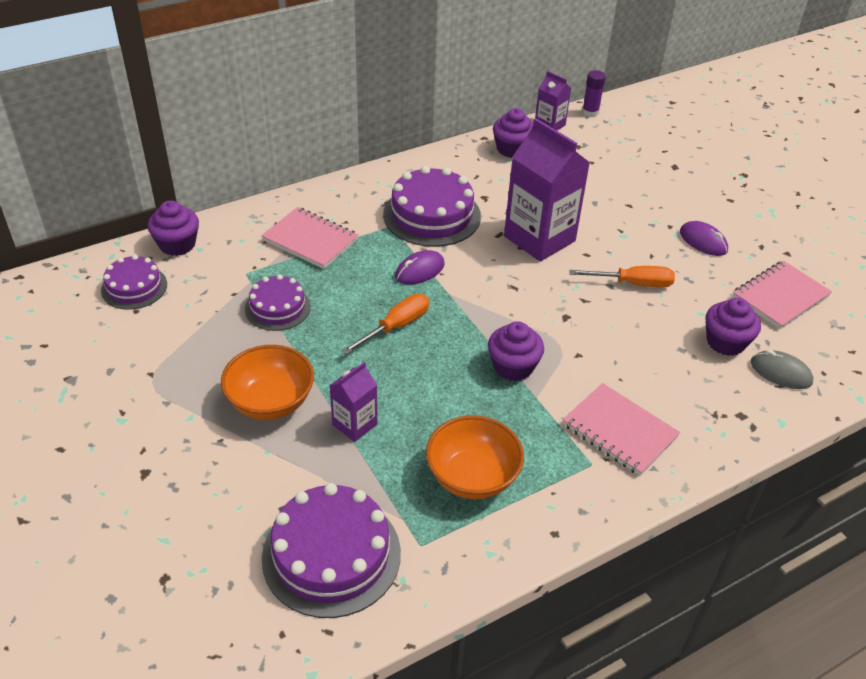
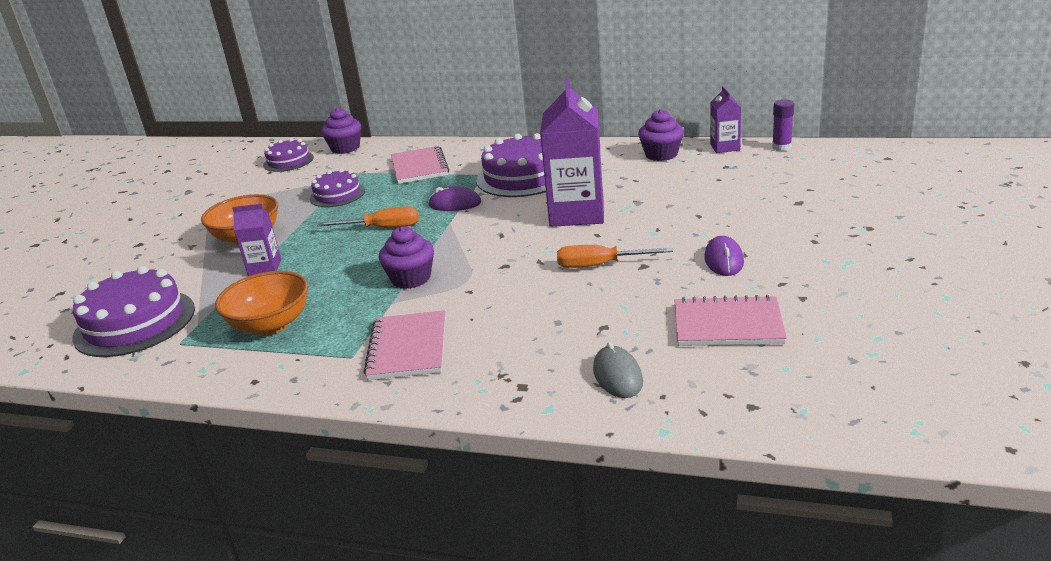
camera: 50 degrees right, 15 degrees down
(633, 283) = (600, 265): orange screwdriver -> orange screwdriver turned 135 degrees clockwise
(725, 342) = (607, 333): purple cupcake -> none

